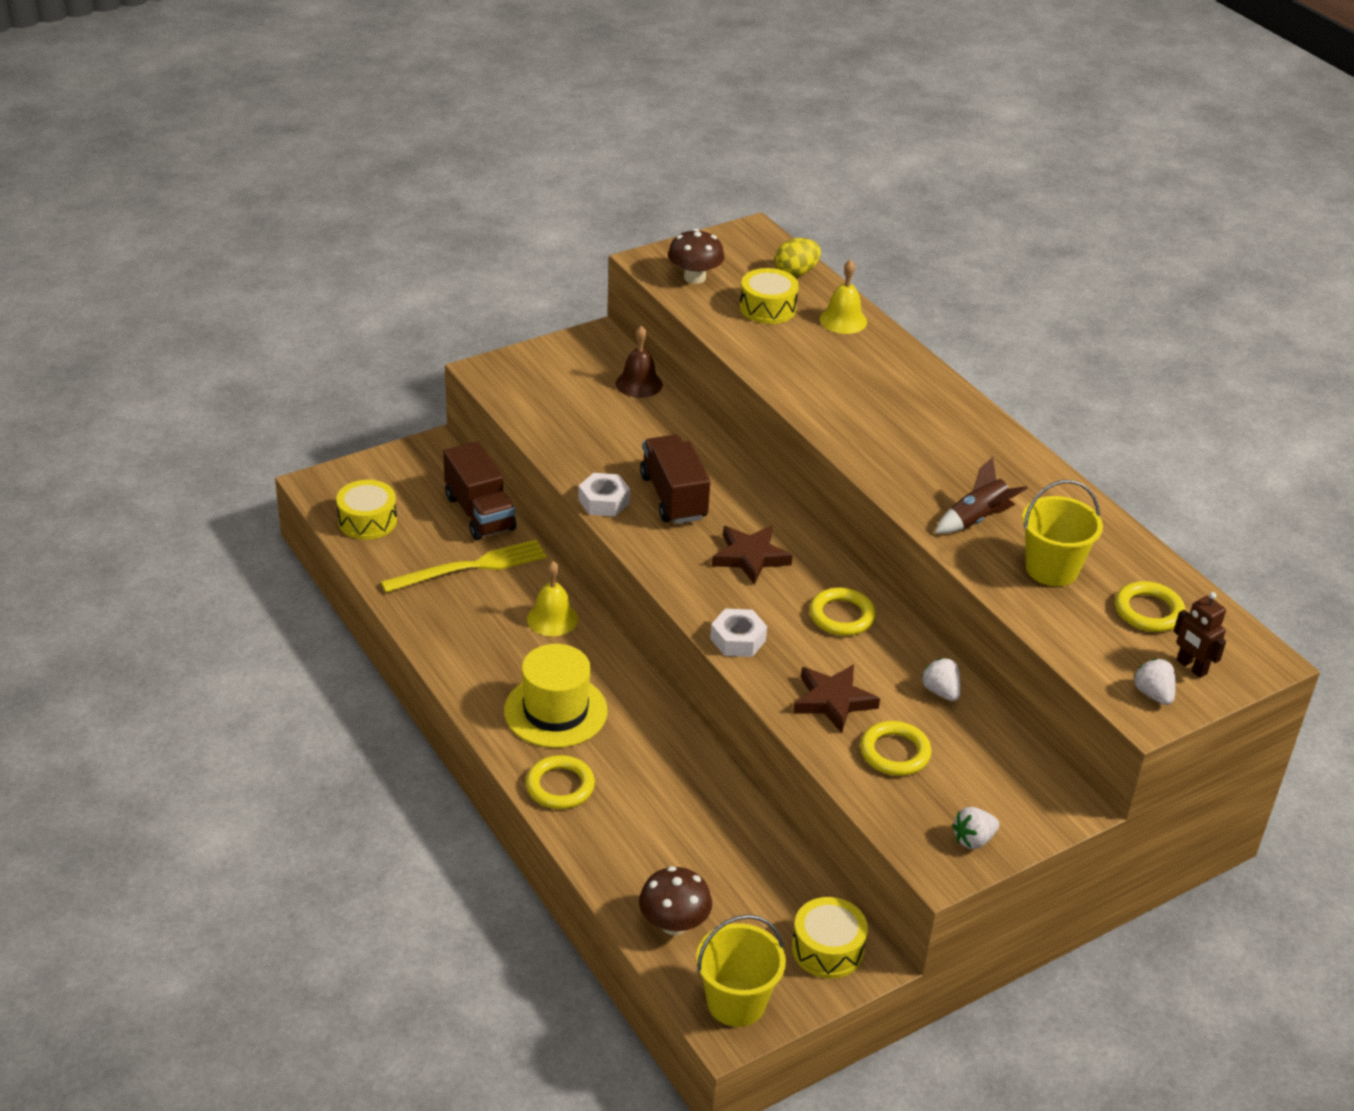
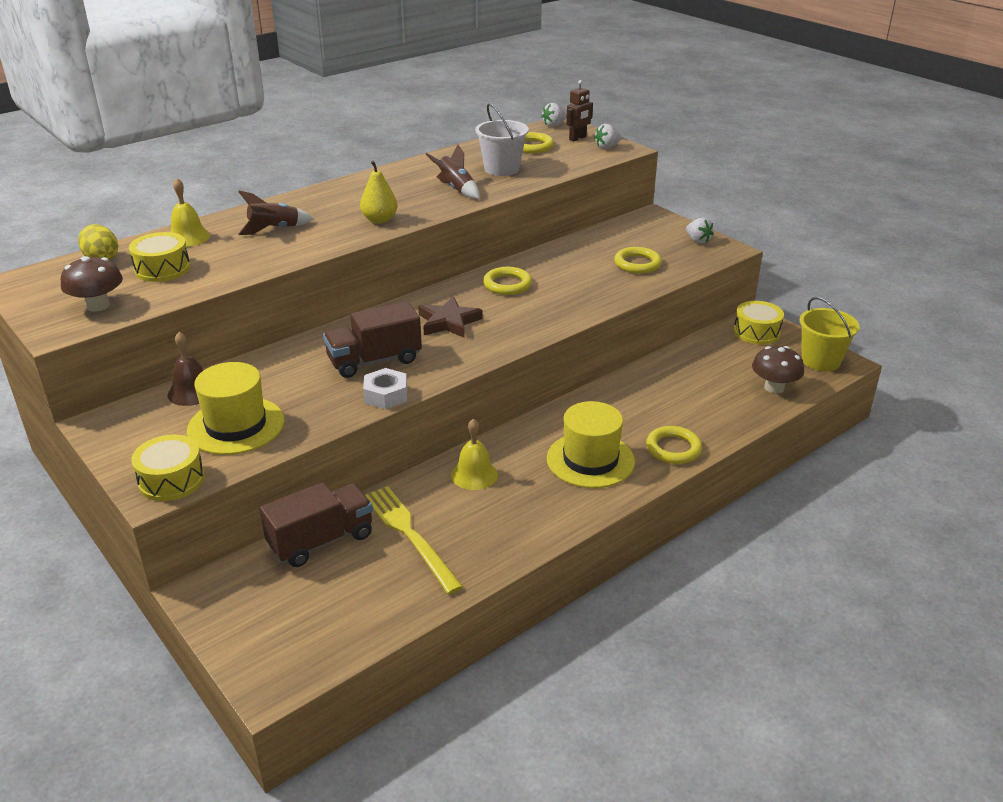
camera: 95 degrees left, 5 degrees down
(367, 521) = (340, 626): yellow drum -> yellow drum (171, 480)
(574, 410) = (236, 426): none -> yellow hat
(737, 640) = (549, 322): white nut -> none
(833, 701) = (599, 285): brown star -> none
(858, 375) = (274, 229): none -> brown rocket
(878, 450) = (379, 220): none -> yellow pear
(941, 691) = (571, 251): white strawberry -> white strawberry (554, 125)
(1052, 569) = (502, 169): yellow bucket -> white bucket

